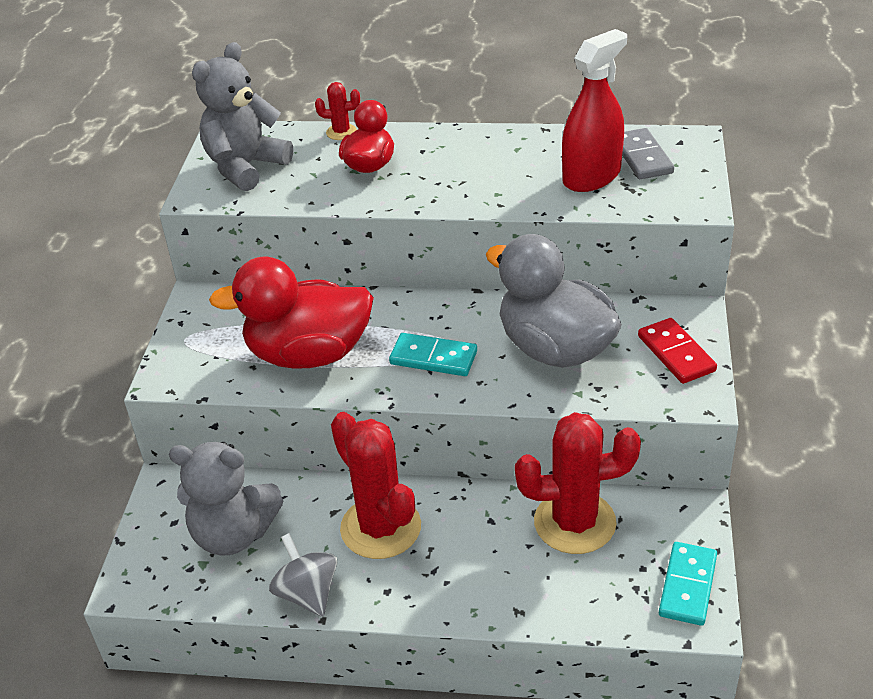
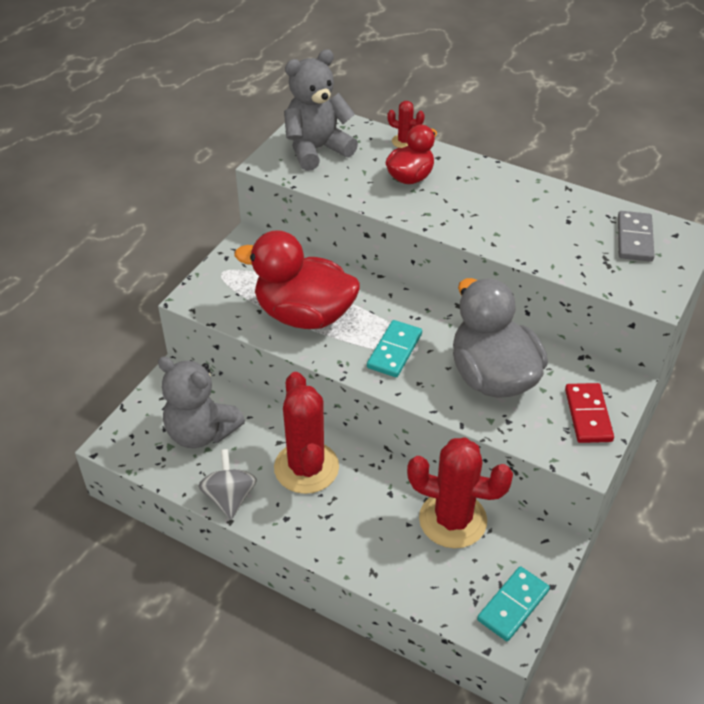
camera: 20 degrees right, 5 degrees up
(433, 358) = (394, 351): turquoise domino -> turquoise domino turned 75 degrees clockwise
(591, 176) = (581, 243): red spray bottle -> none

